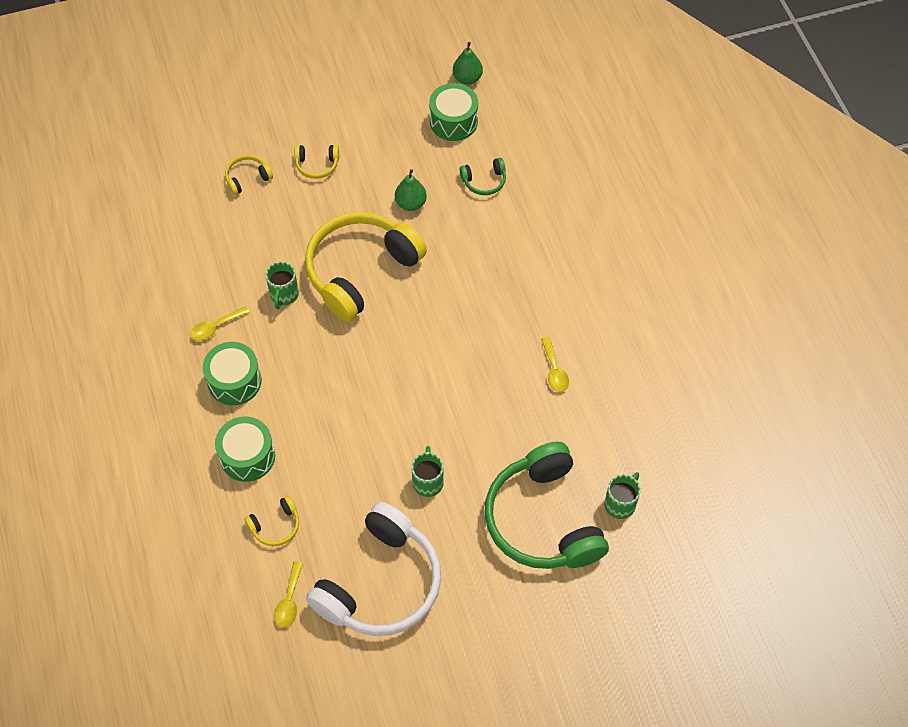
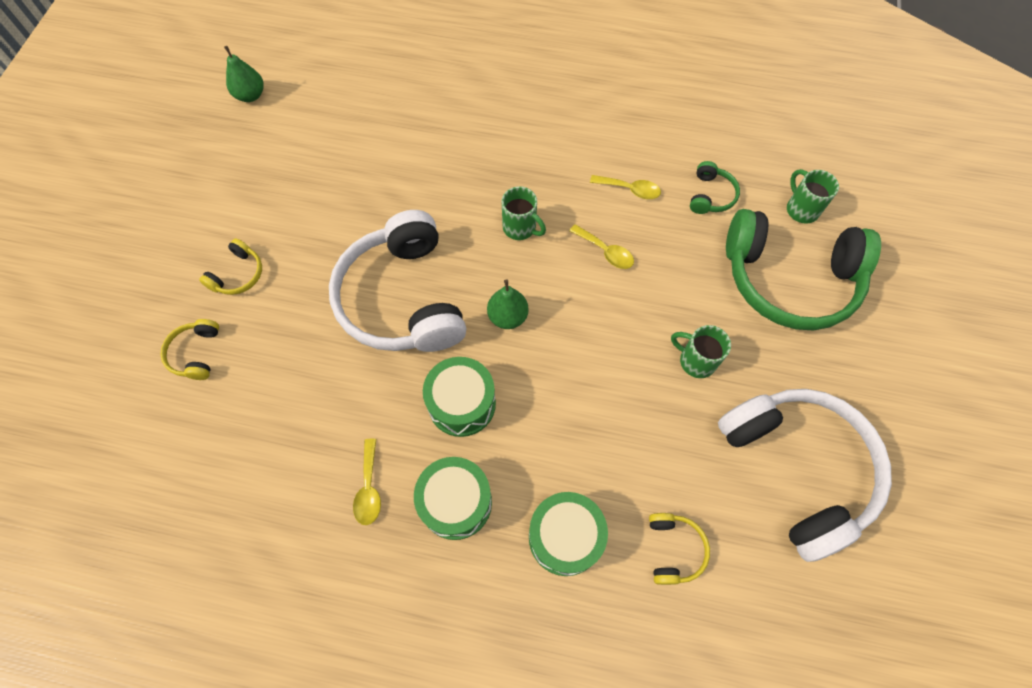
camera: 60 degrees left, 5 degrees up
(284, 295) = (378, 390): green mug -> green mug (520, 228)
(289, 601) = (779, 582): yellow spoon -> yellow spoon (605, 252)
(360, 271) = (402, 299): yellow headphones -> white headphones
(411, 203) = (356, 213): green pear -> green pear (508, 317)
(453, 121) = (290, 130): green drum -> green drum (462, 403)
(484, 181) = (379, 140): green headphones -> green headphones (710, 195)

